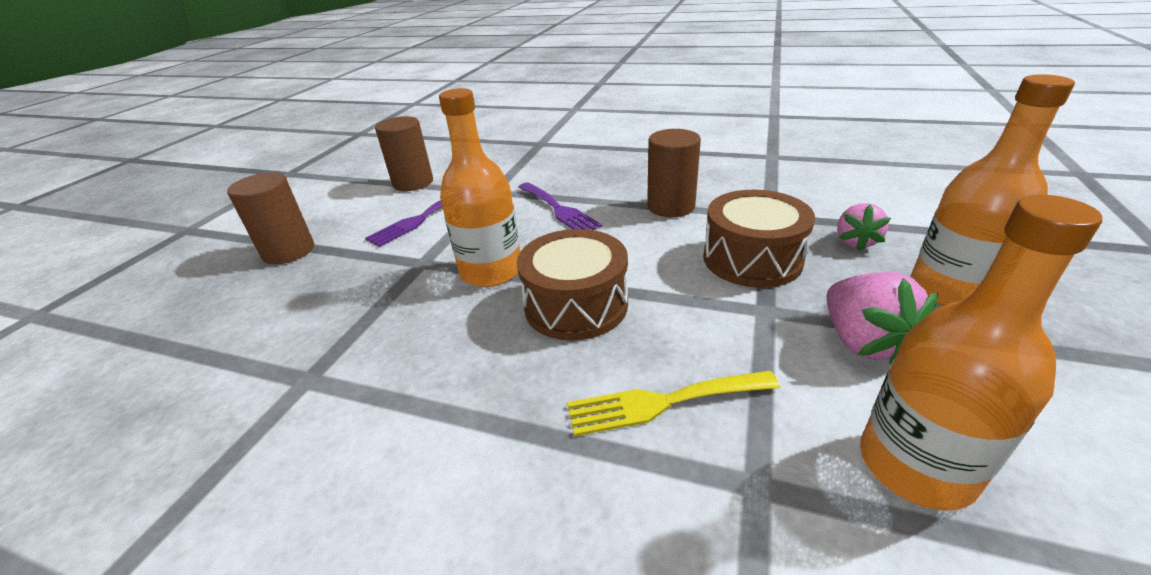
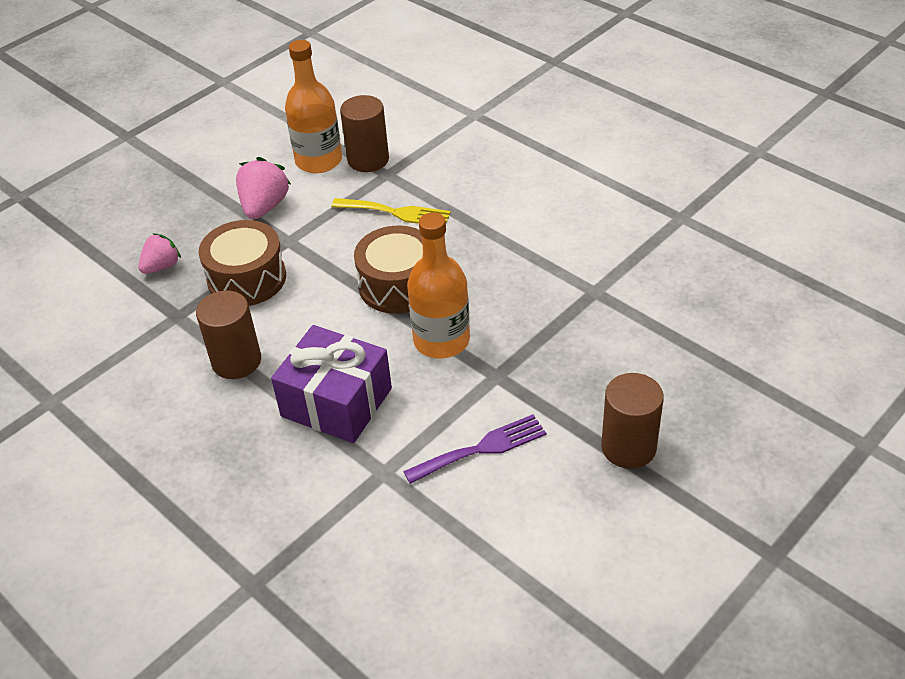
camera: 155 degrees left, 10 degrees up
(413, 183) = (472, 543): brown cylinder -> brown cylinder (368, 160)
(559, 209) = (336, 402): purple fork -> purple gift
(950, 291) = (174, 215): orange bottle -> none

